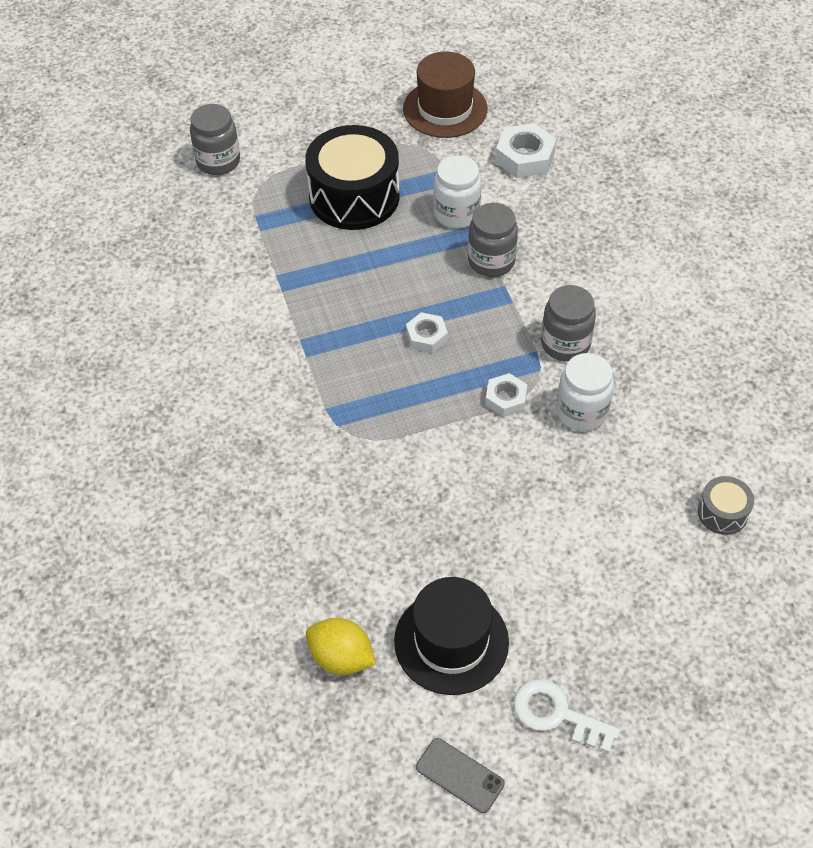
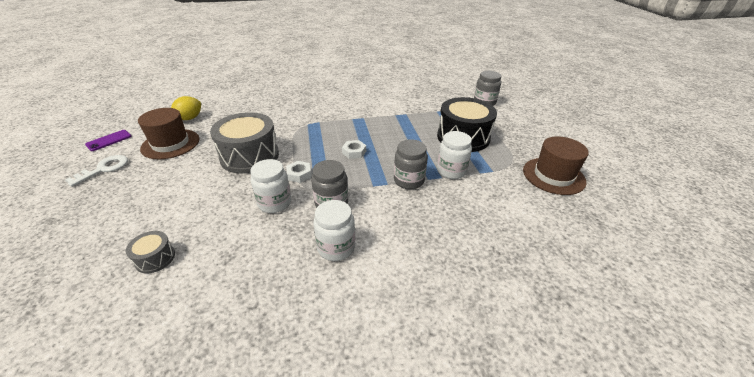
camera: 95 degrees right, 15 degrees down
(451, 641) = (170, 144): black hat -> brown hat
(460, 775) = (109, 140): grey phone -> purple phone
(467, 486) = (249, 156): none -> grey drum
(525, 157) = (512, 207): white nut -> none
(645, 324) = (336, 247): none -> white jar

